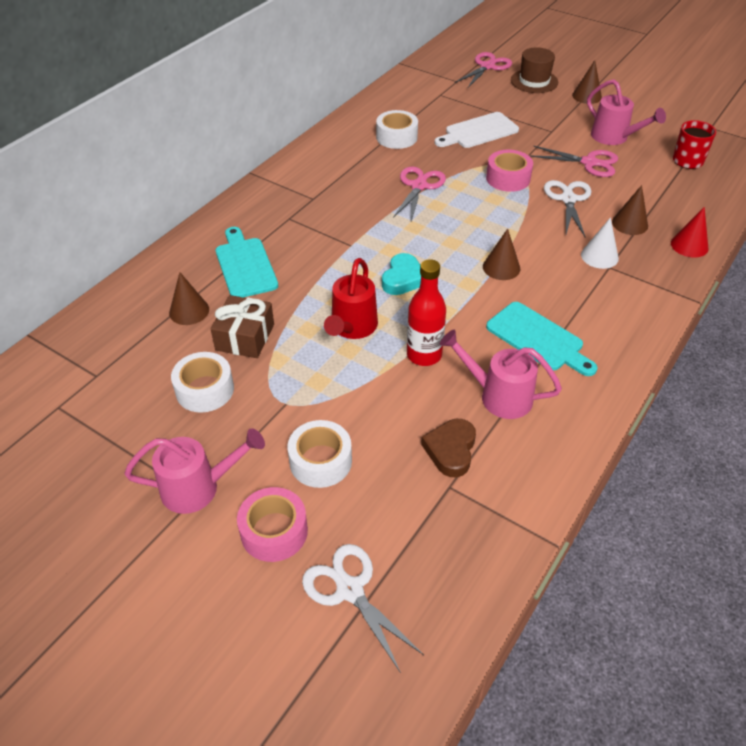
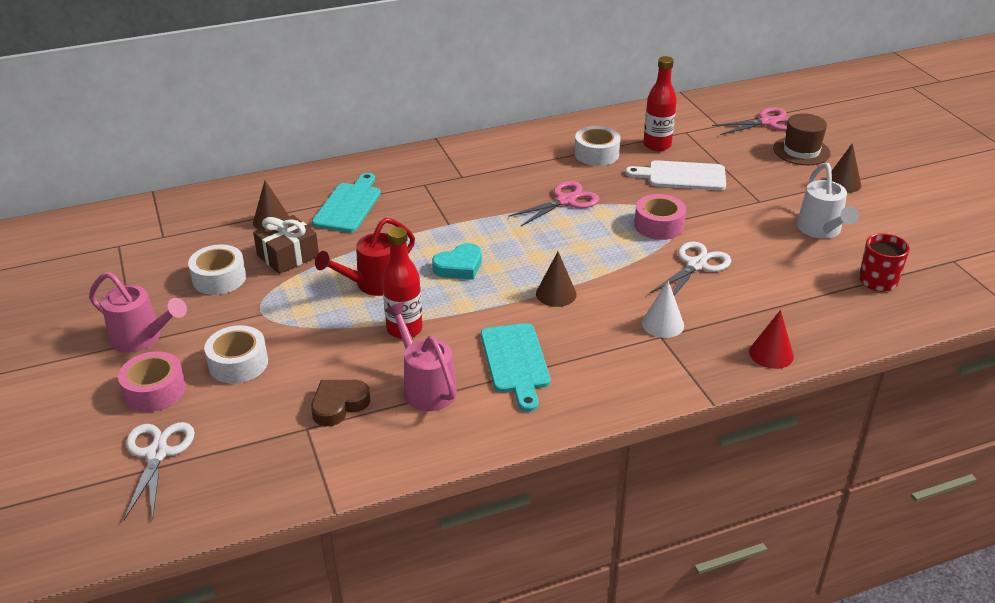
camera: 35 degrees right, 10 degrees down
(432, 113) = (657, 145): none -> red bottle
(589, 163) = (762, 243): pink scissors -> none
(614, 138) = (821, 230): pink watering can -> white watering can
(630, 223) = (732, 310): brown cone -> none

